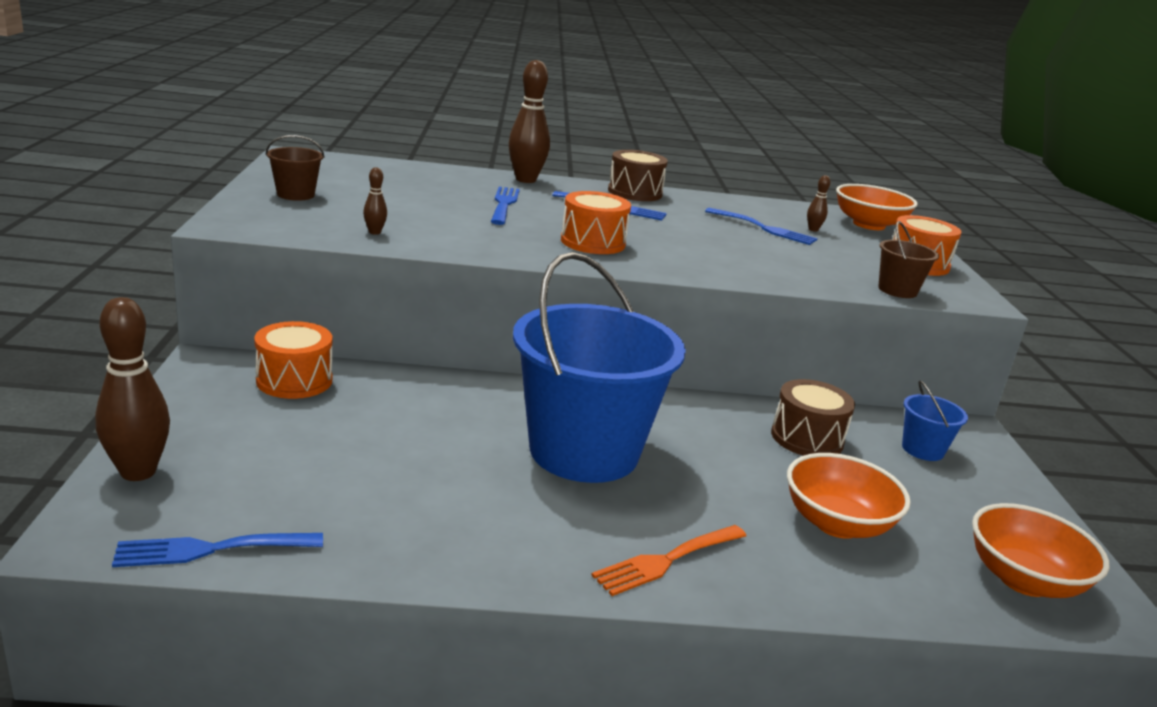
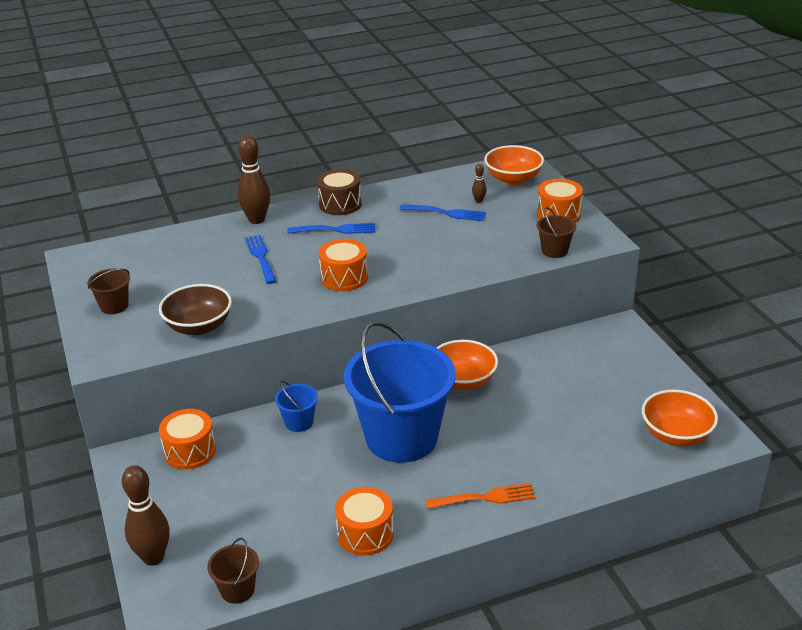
camera: 15 degrees left, 10 degrees up
(210, 549) = (237, 590): blue fork -> brown bucket
(374, 232) = (199, 326): brown bowling pin -> brown bowl
(452, 544) = (365, 534): none -> orange drum
(666, 561) = (485, 498): orange fork -> orange fork turned 135 degrees counterclockwise
(807, 438) = (527, 374): brown drum -> none
(837, 523) = (567, 434): orange bowl -> orange bowl (463, 381)
(922, 450) = (597, 356): blue bucket -> blue bucket (299, 422)

